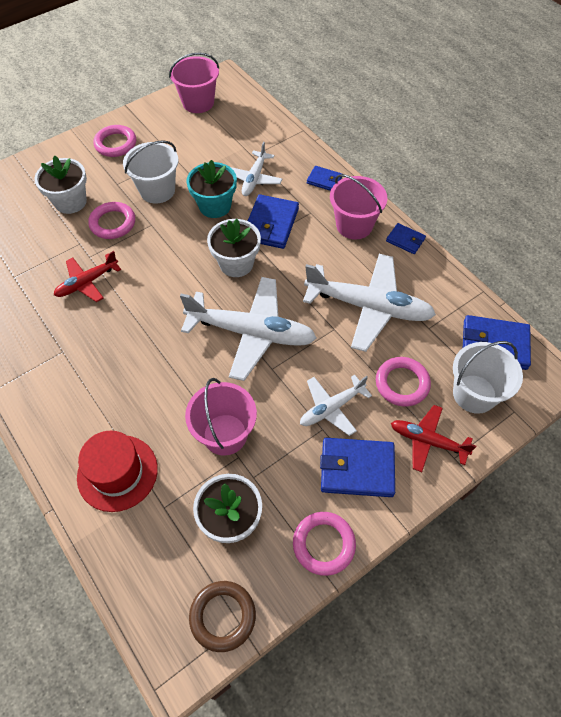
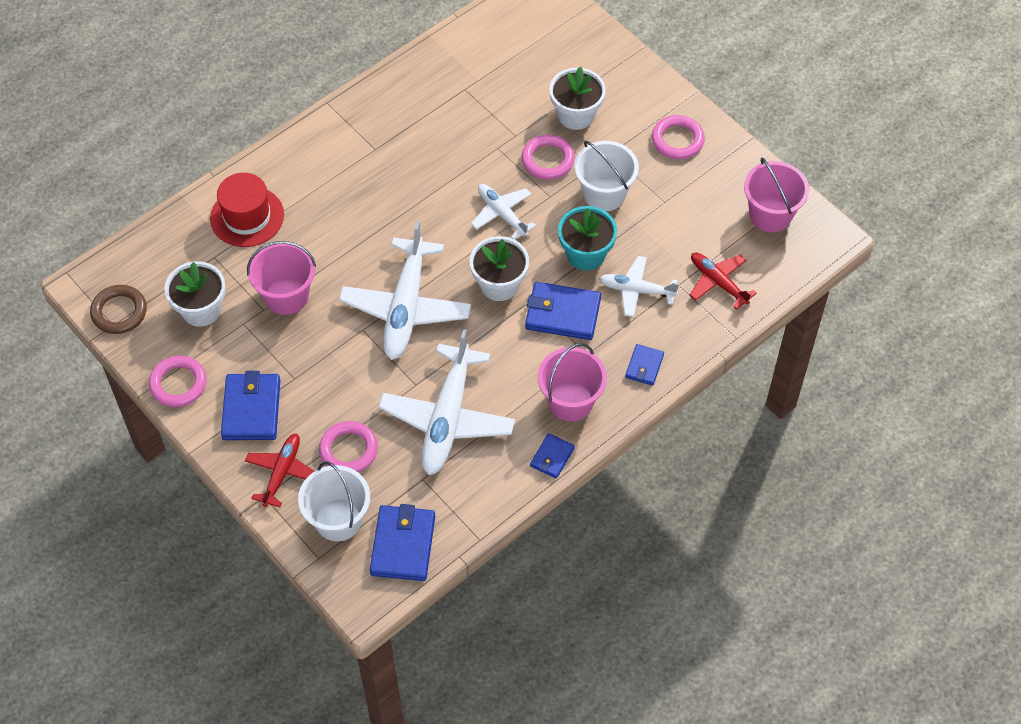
camera: 85 degrees right, 0 degrees up
(87, 282) = (462, 153): red plane -> red plane (718, 282)
(332, 408) = (318, 386): white plane -> white plane (502, 214)

